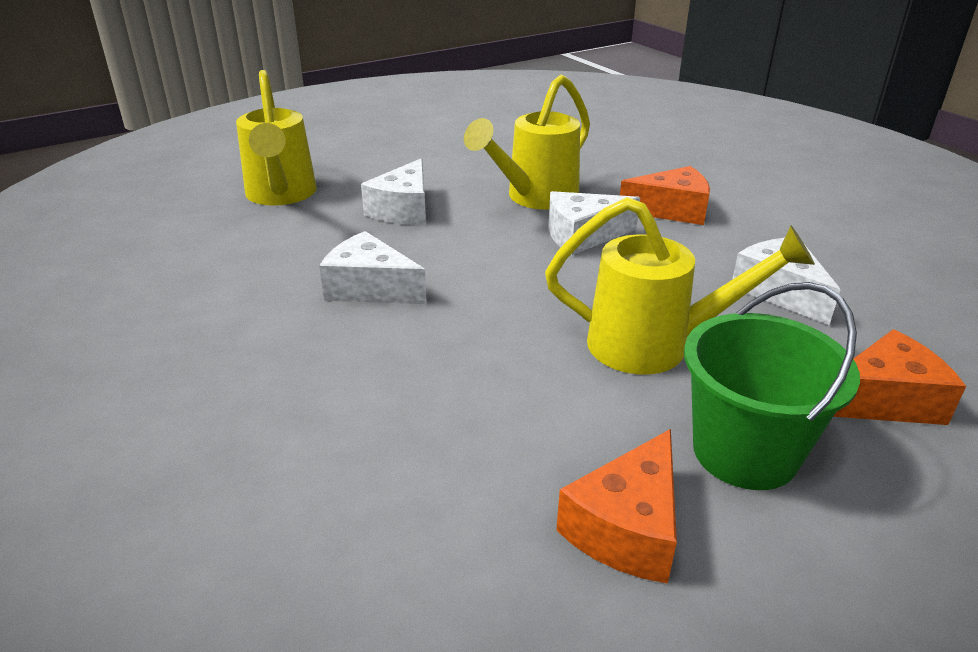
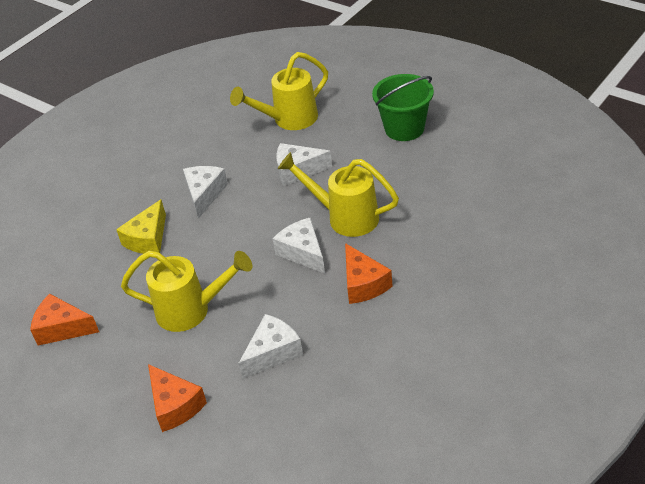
camera: 75 degrees right, 10 degrees up
(431, 364) = (148, 239): none -> yellow cheese
(656, 346) = (192, 310): yellow watering can -> yellow watering can turned 75 degrees counterclockwise
(745, 452) = (118, 357): green bucket -> green bucket (404, 128)

